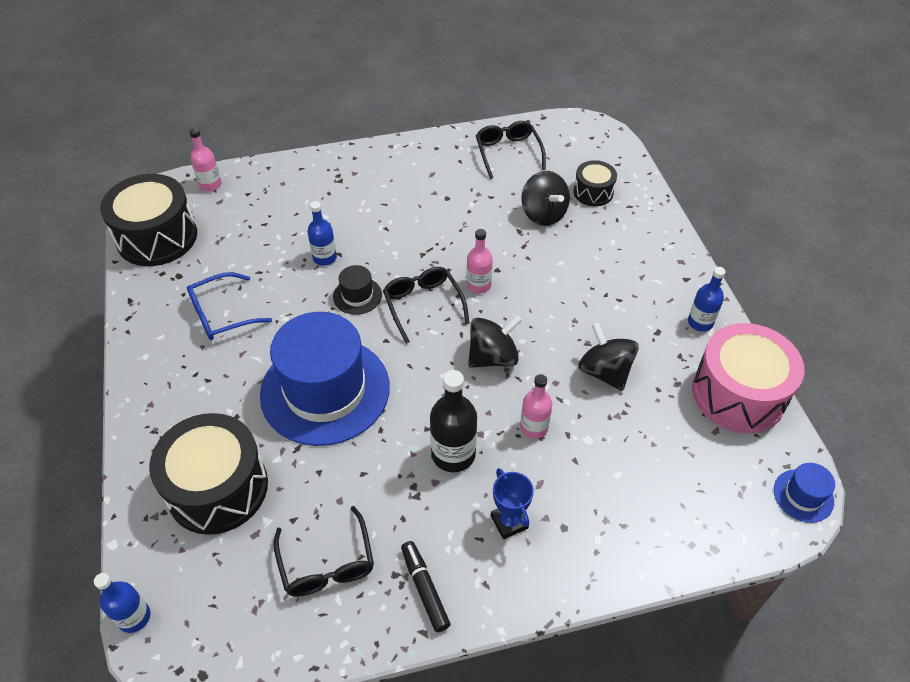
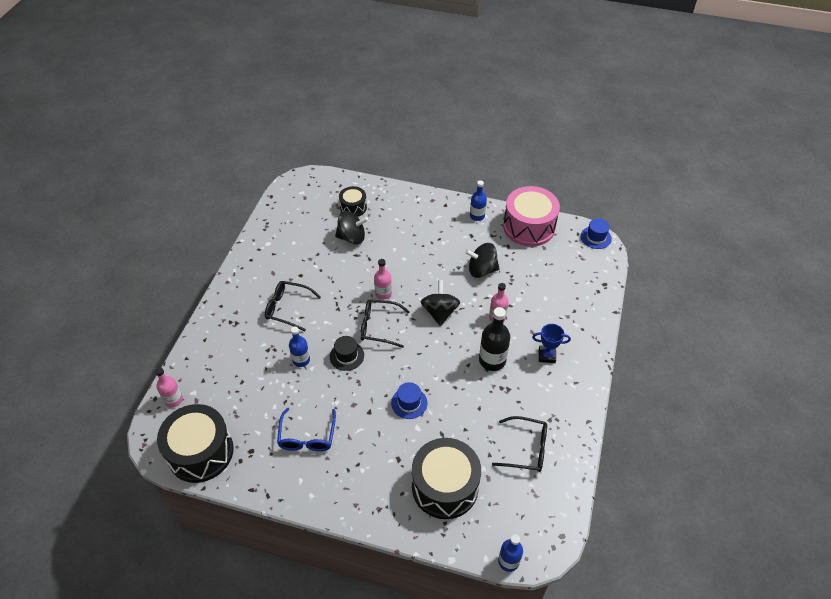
camera: 60 degrees left, 0 degrees up
(325, 390) = (409, 403): blue hat -> blue hat, size x0.42
(424, 588) = (564, 410): black marker -> none
(508, 153) = (287, 228): black glasses -> black glasses (288, 308)

